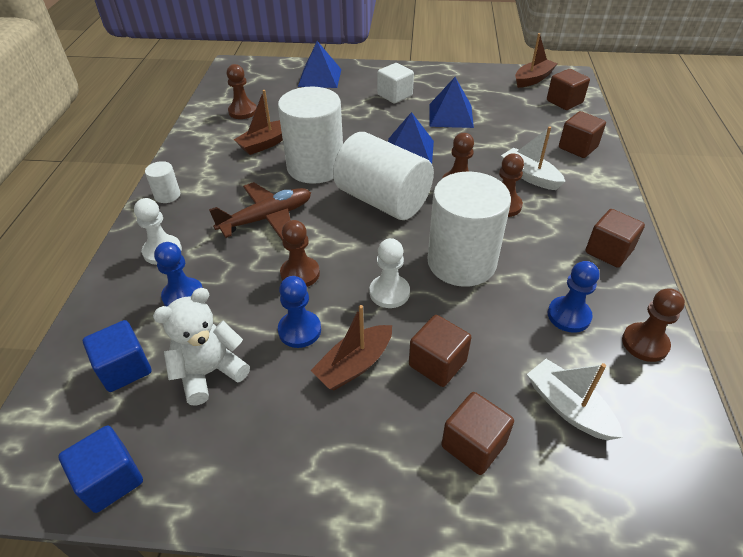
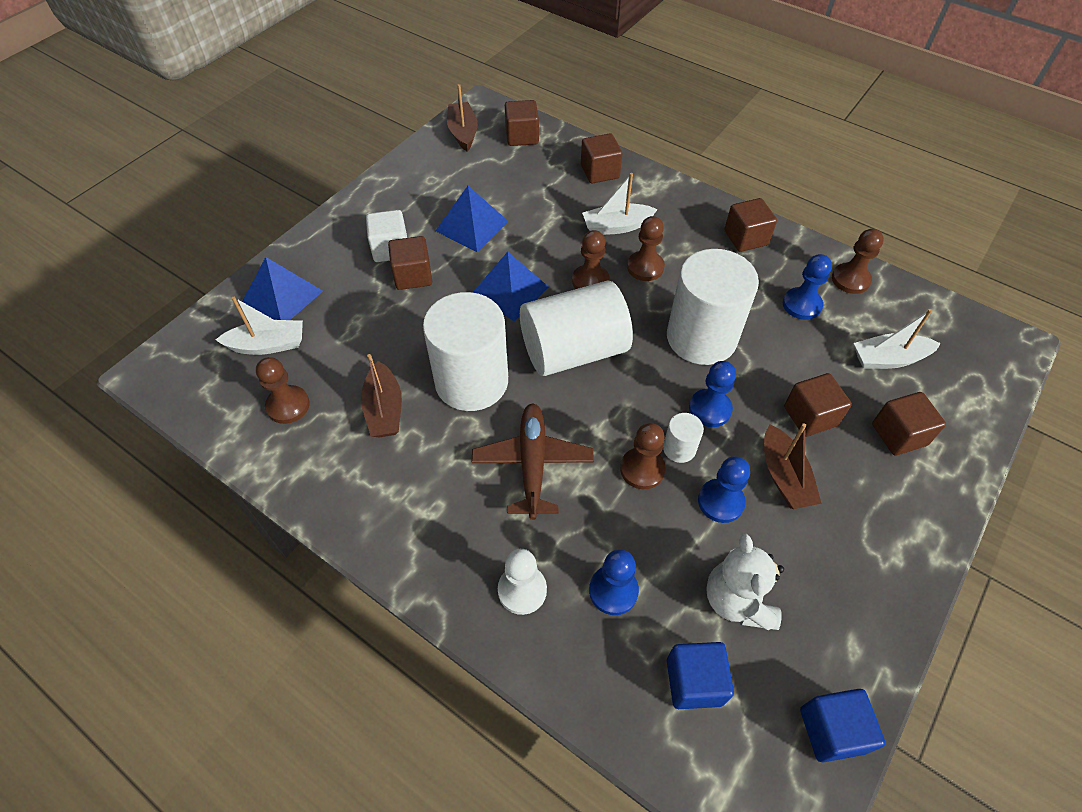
camera: 60 degrees left, 10 degrees up
(167, 195) = (413, 552): white cylinder -> white cylinder (679, 448)
(280, 88) = (268, 345): none -> white boat
(381, 111) = (413, 276): none -> brown cube
(389, 292) = (710, 409): white pawn -> blue pawn

